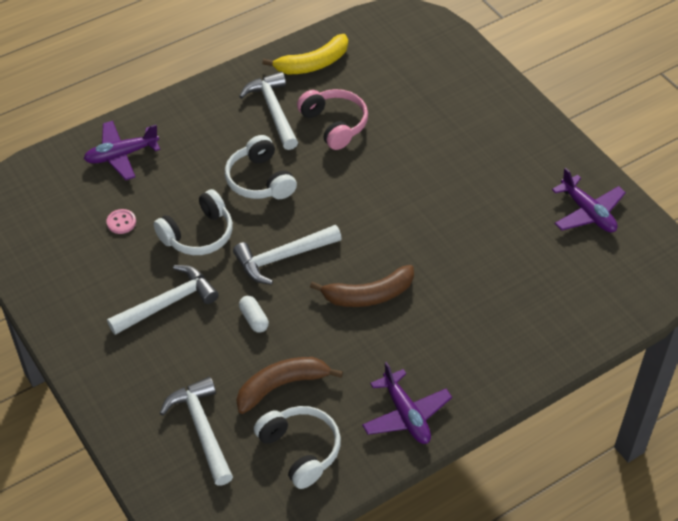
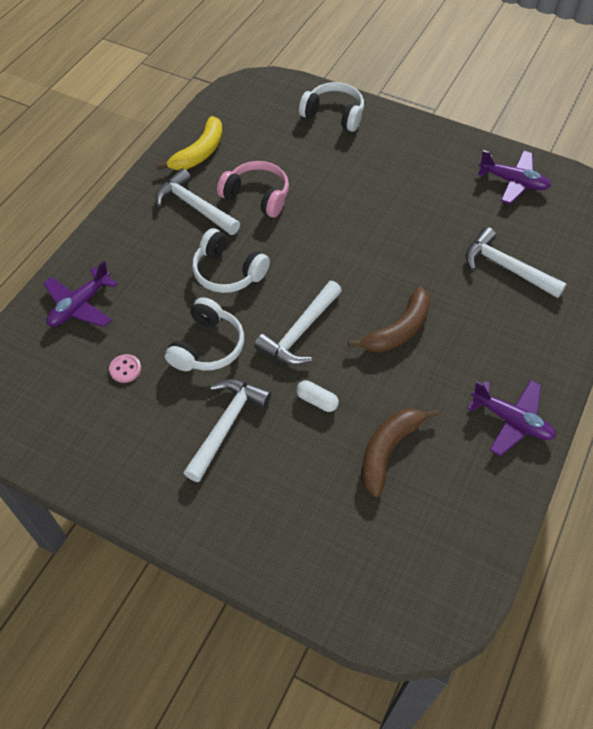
camera: 30 degrees left, 5 degrees up
(202, 429) = (348, 531): white hammer -> white hammer (506, 267)
(300, 450) = (450, 502): white headphones -> white headphones (334, 115)

